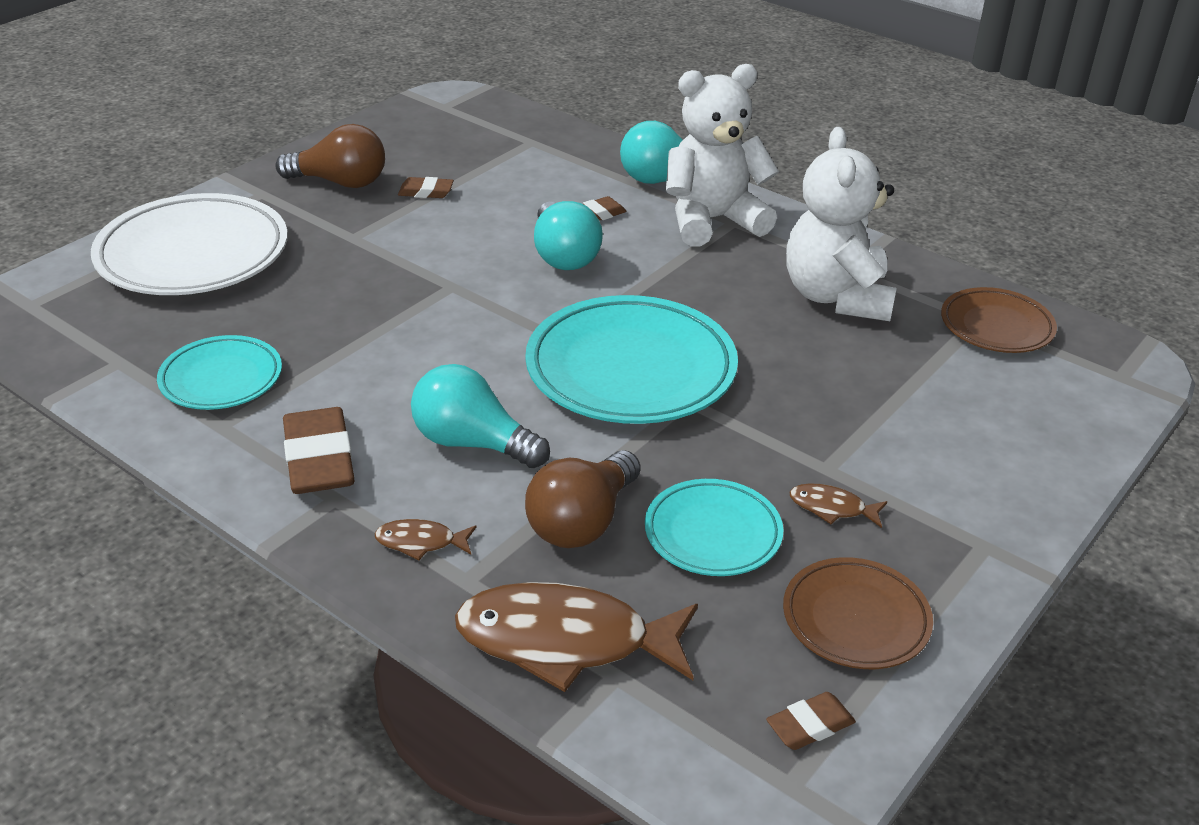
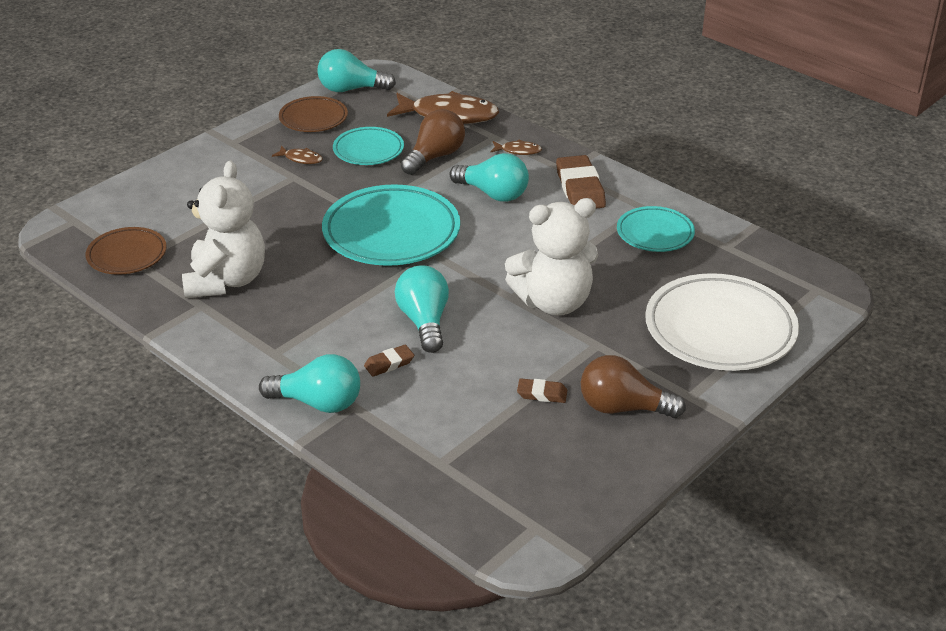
camera: 175 degrees left, 0 degrees up
(712, 221) = (291, 354): white teddy bear -> white teddy bear (554, 302)
(810, 725) = (351, 89): brown eraser -> turquoise light bulb

